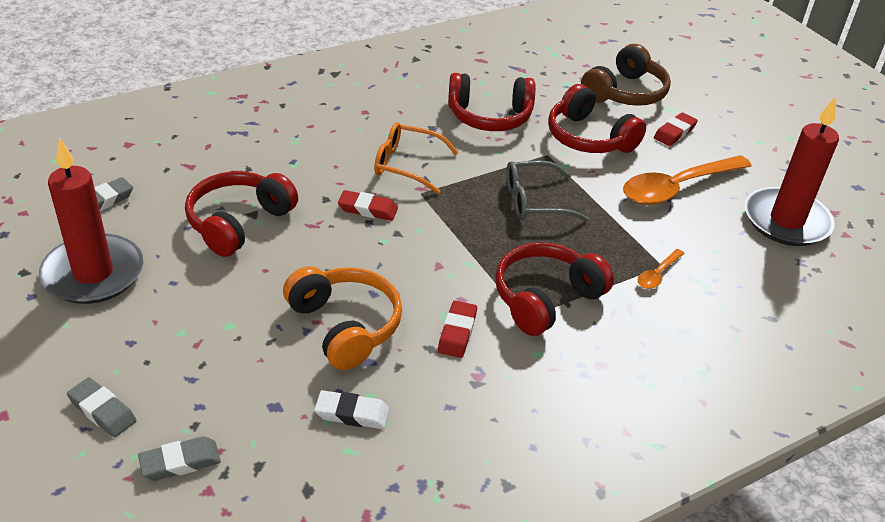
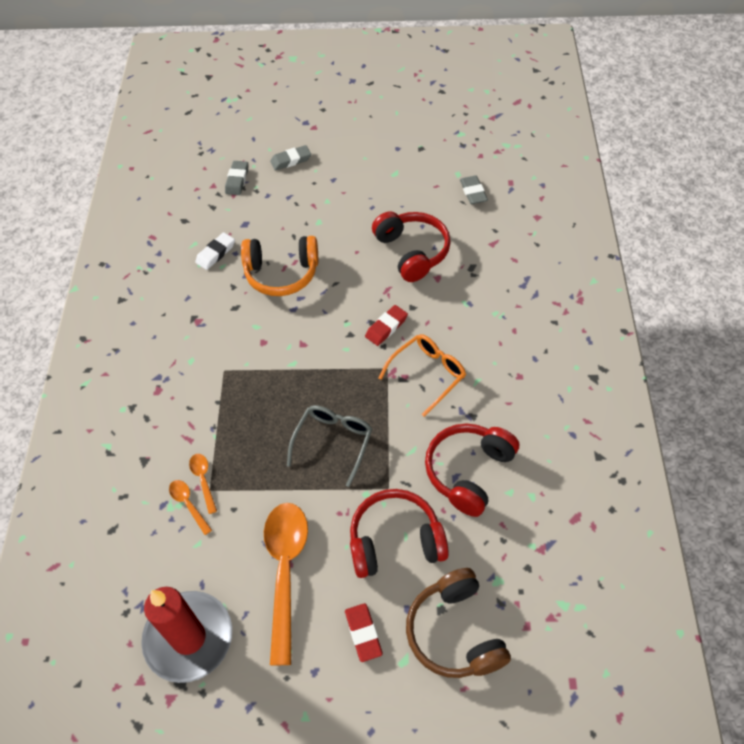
camera: 125 degrees right, 15 degrees up
(93, 273) = (401, 175): red candle -> none
(457, 332) = (237, 326): red eraser -> none
(545, 298) = (231, 391): red headphones -> none
(690, 273) = (188, 504): none -> orange spoon

